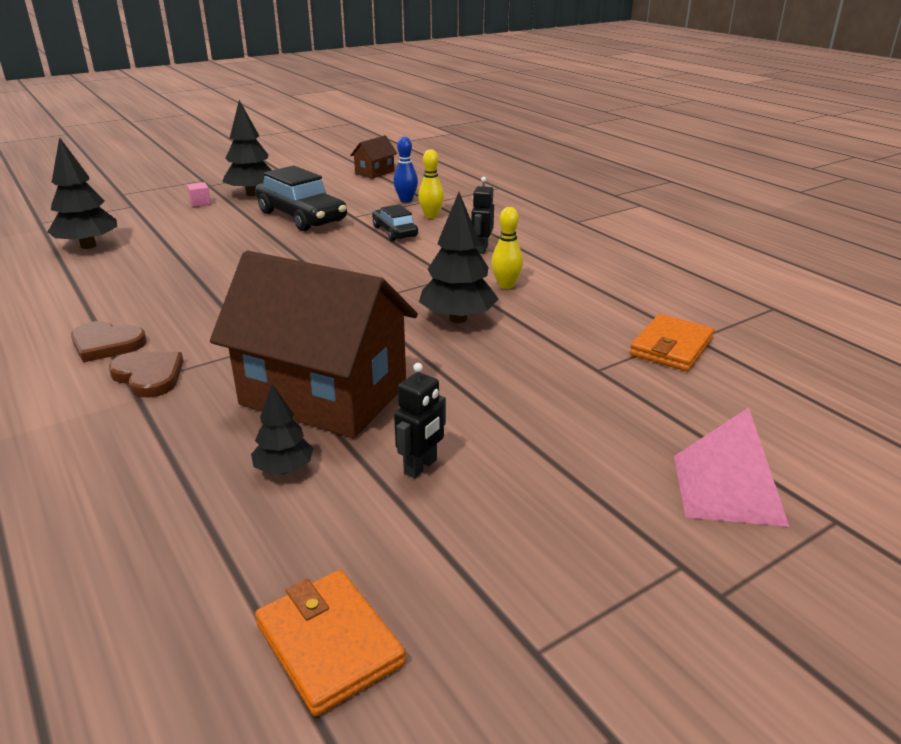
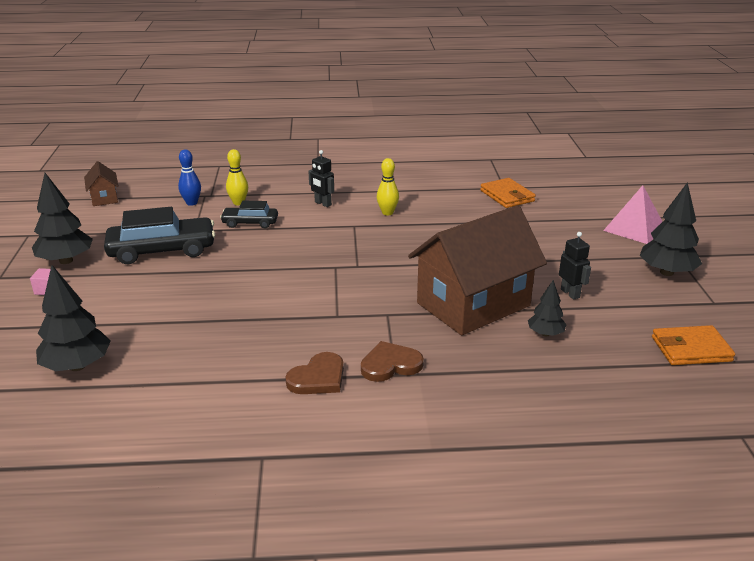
camera: 60 degrees left, 0 degrees up
(458, 319) = (417, 239): black tree -> black tree (667, 272)

